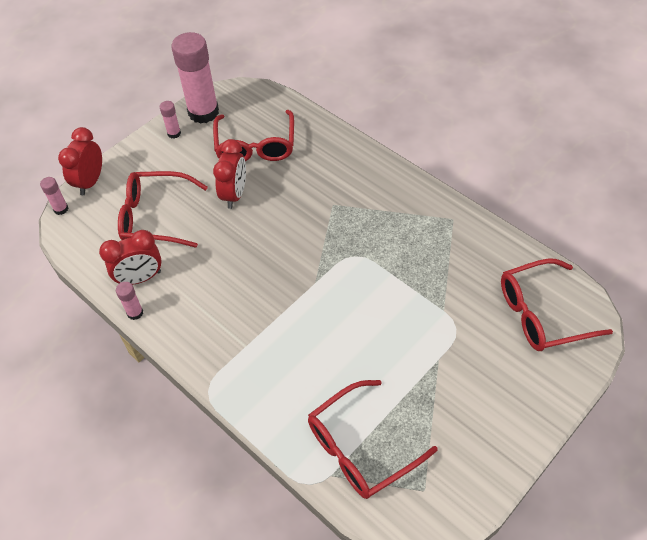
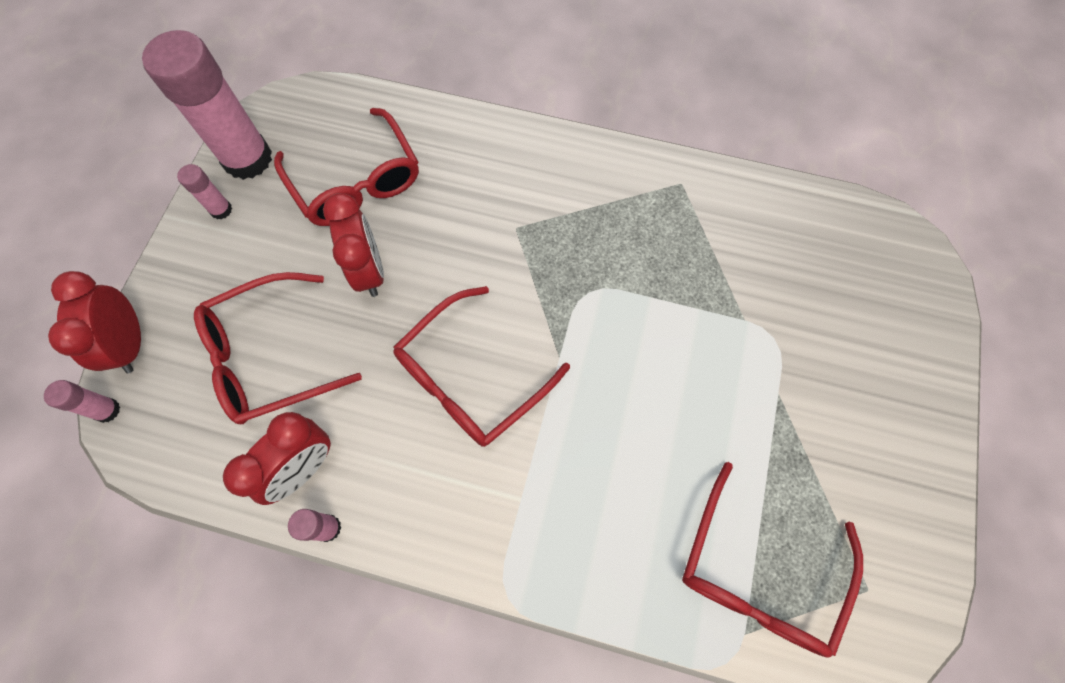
camera: 30 degrees left, 15 degrees up
(541, 314) = (859, 270): red glasses -> red glasses (471, 378)

